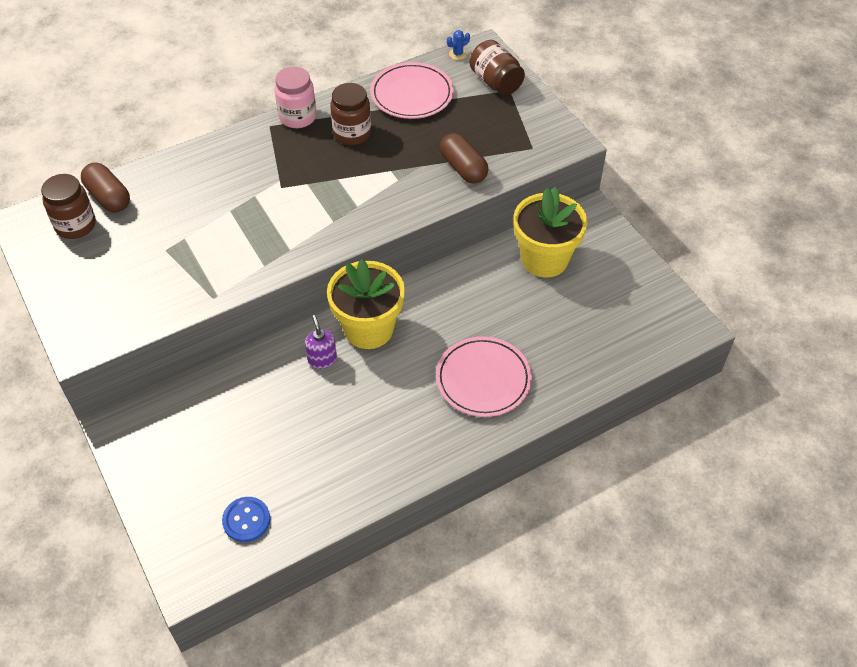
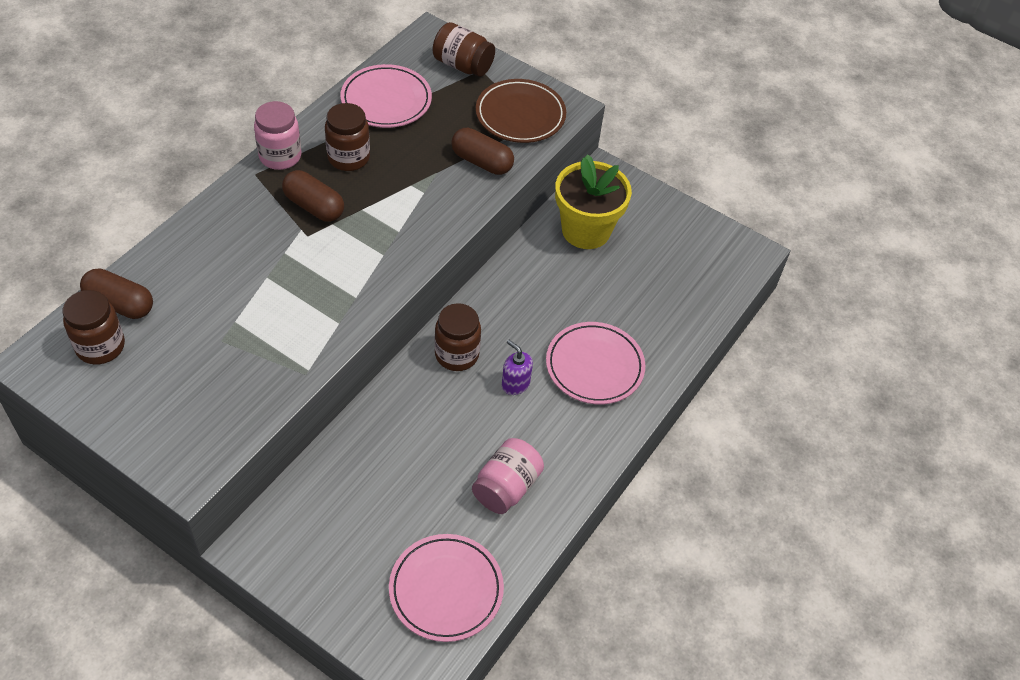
camera: 30 degrees left, 0 degrees up
(246, 520) = (446, 590): blue button -> pink plate
(300, 165) = (314, 206): none -> brown capsule
(322, 359) = (428, 401): purple soap dispenser -> purple soap dispenser (515, 384)
(345, 455) = (506, 487): none -> pink jar
(368, 329) = (456, 355): yellow flower pot -> brown jar
(458, 54) = (408, 46): blue cactus -> none
(522, 137) = (520, 115): none -> brown plate

